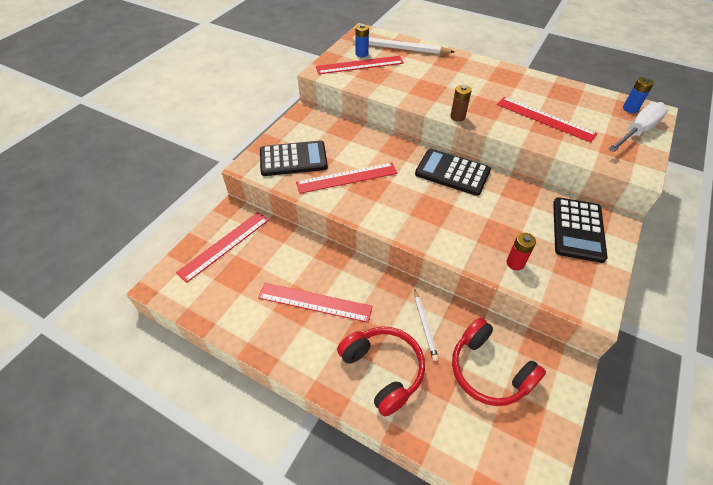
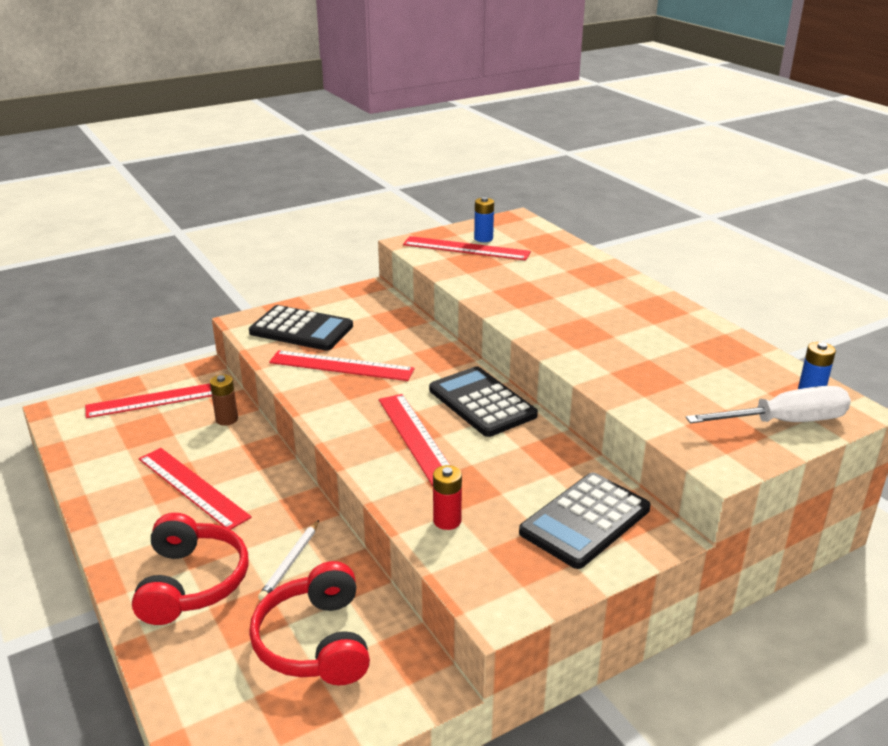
camera: 30 degrees right, 20 degrees down
(400, 49) = (542, 245): white pencil -> none
(457, 117) = (525, 331): brown battery -> brown battery (227, 419)
(545, 119) = (650, 367): red ruler -> red ruler (417, 439)

